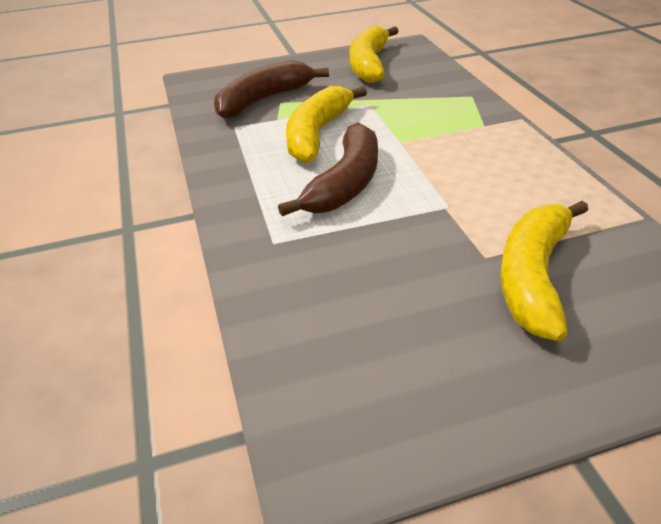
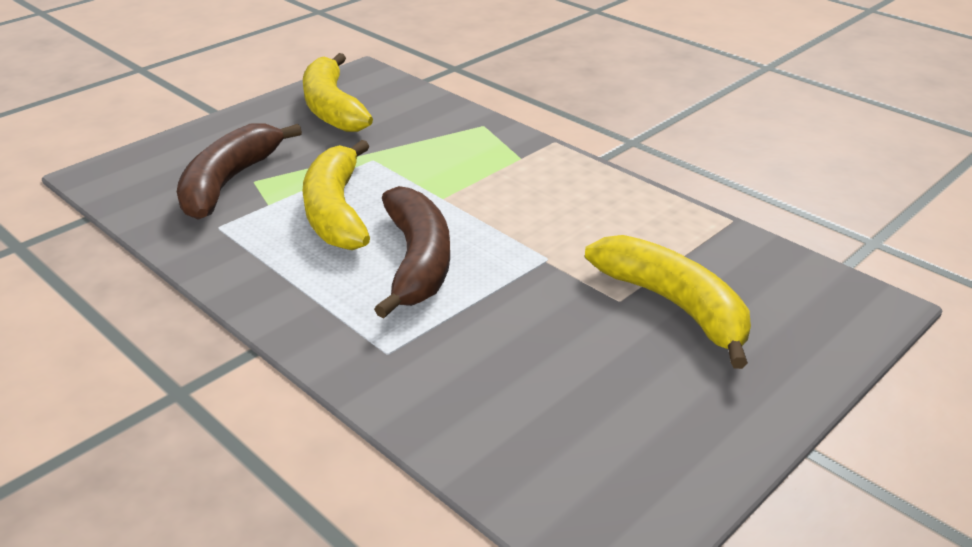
camera: 30 degrees left, 5 degrees down
(533, 276) = (674, 305): yellow banana -> yellow banana turned 150 degrees clockwise

